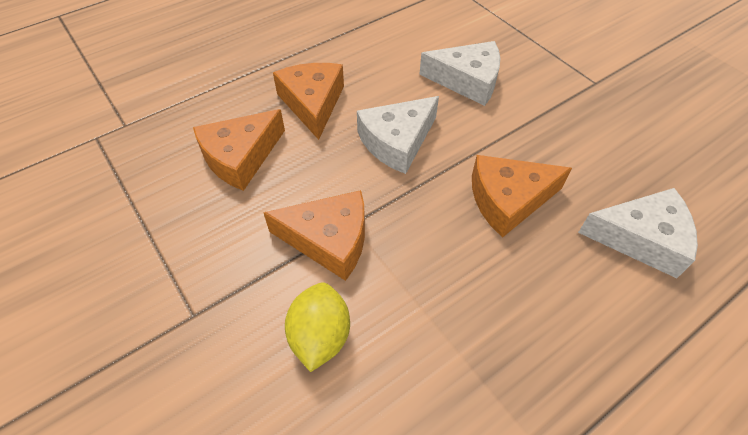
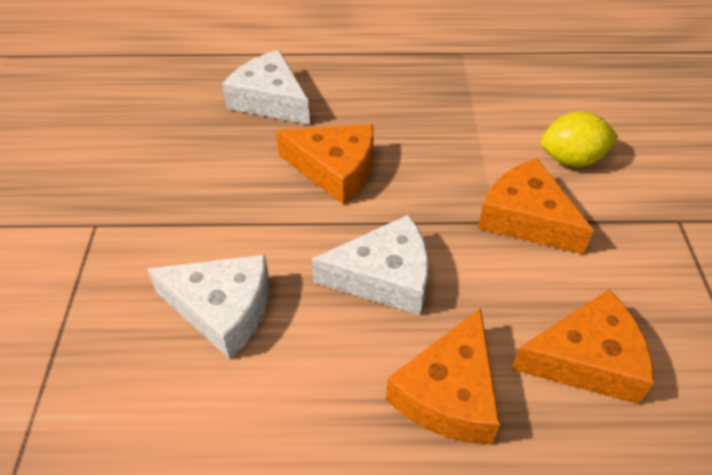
camera: 145 degrees left, 5 degrees down
(320, 336) = (571, 159): yellow lemon -> yellow lemon turned 45 degrees clockwise
(467, 81) = (222, 310): white cheese -> white cheese turned 150 degrees clockwise

